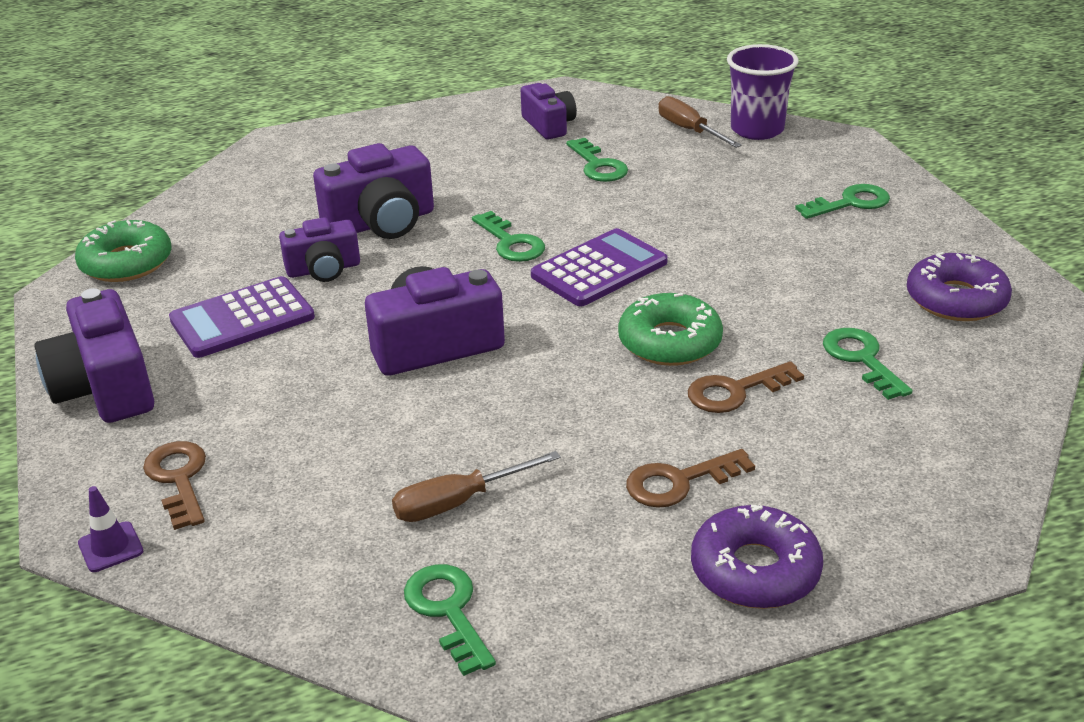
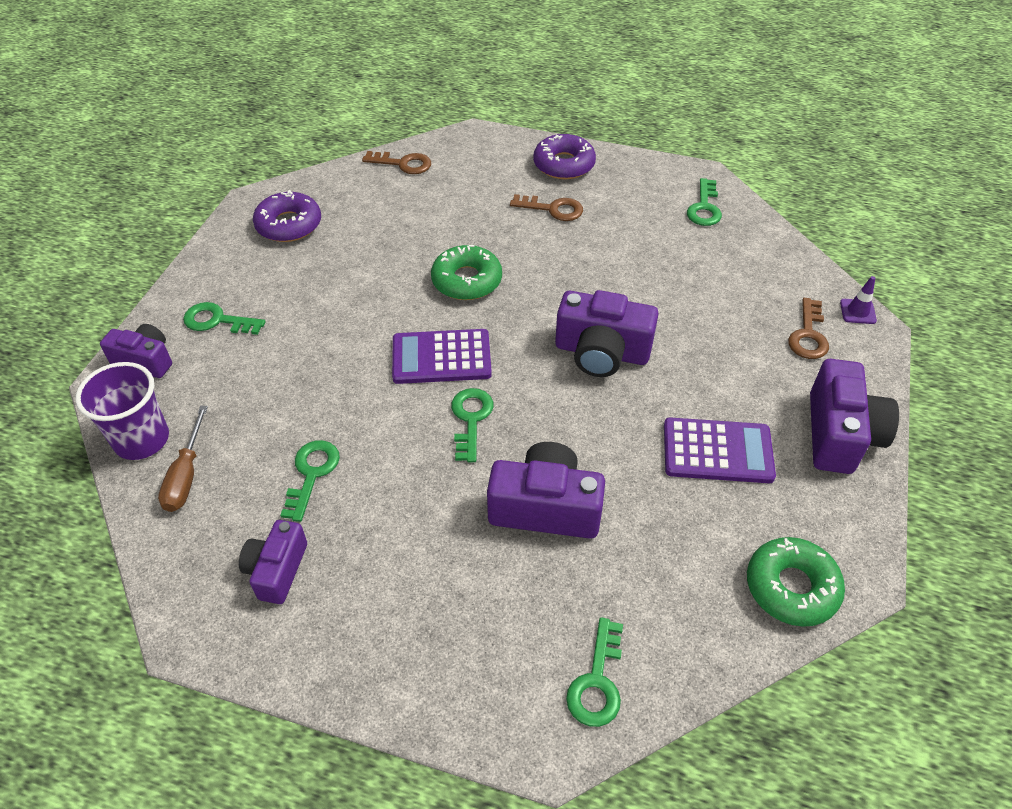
camera: 145 degrees left, 15 degrees up
(323, 269) = (628, 473): purple camera -> purple camera (145, 361)
(458, 502) = (664, 249): brown screwdriver -> none
(736, 391) = (471, 236): brown key -> brown key (403, 164)
(862, 359) = (389, 220): green key -> green key (597, 681)

